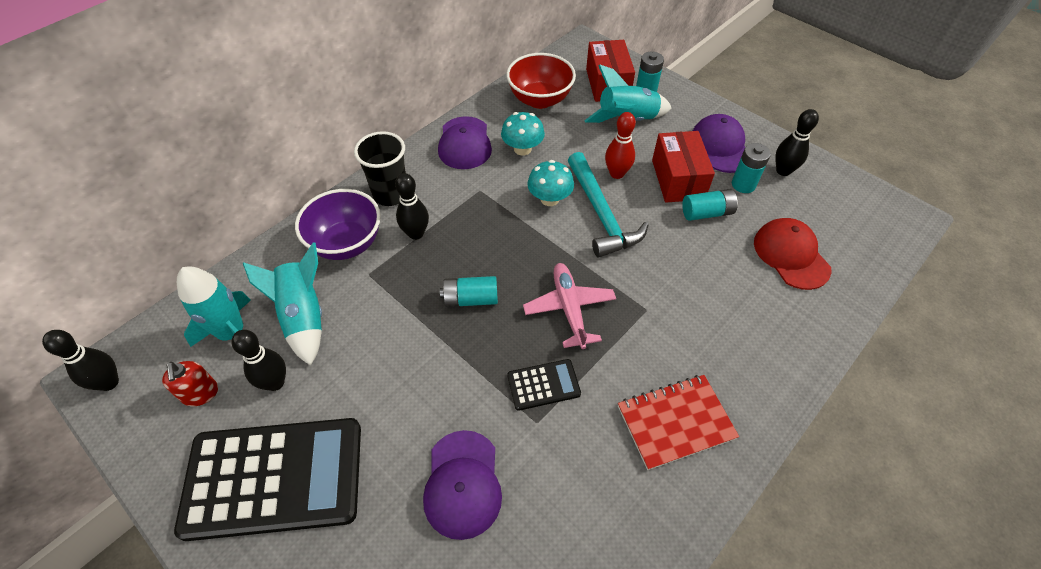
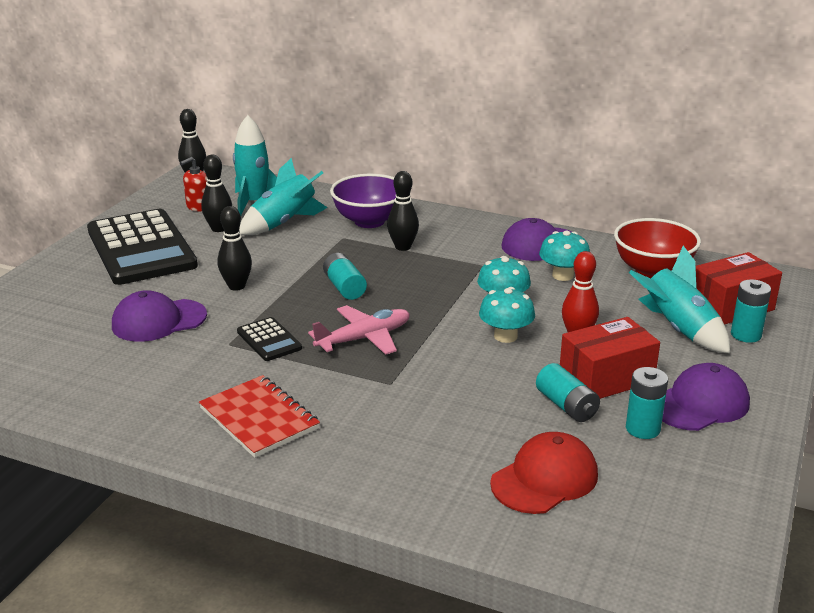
camera: 70 degrees right, 25 degrees down
(391, 194) = (441, 226): black cup -> none
(601, 214) = (505, 336): turquoise hammer -> turquoise mushroom
(783, 171) = (702, 461): black bowling pin -> black bowling pin (236, 286)

